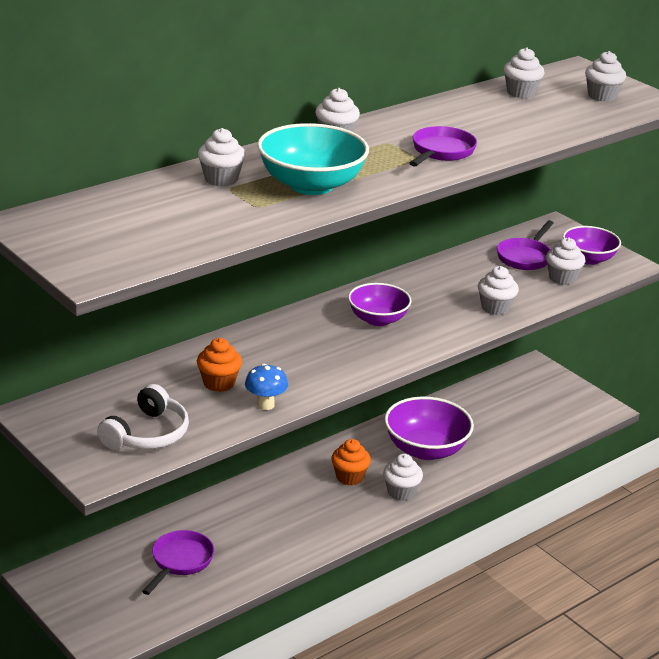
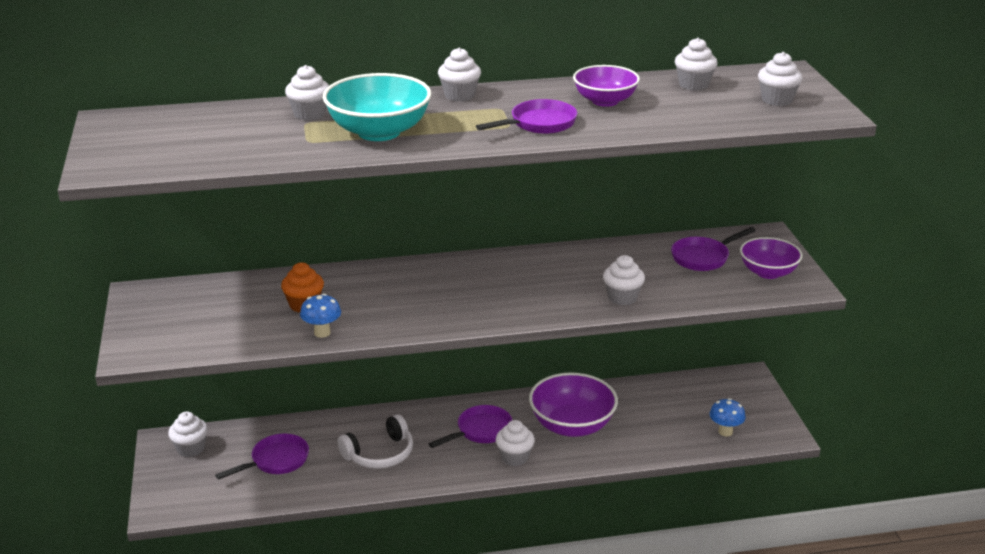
camera: 30 degrees right, 0 degrees up
(147, 434) = (203, 332): white headphones -> white headphones (380, 454)
(349, 477) = (480, 431): orange cupcake -> purple pan
(378, 319) = (499, 283): purple bowl -> purple bowl (605, 101)
(556, 419) = (725, 432): none -> blue mushroom
(562, 278) = (720, 285): white cupcake -> white cupcake (191, 448)

